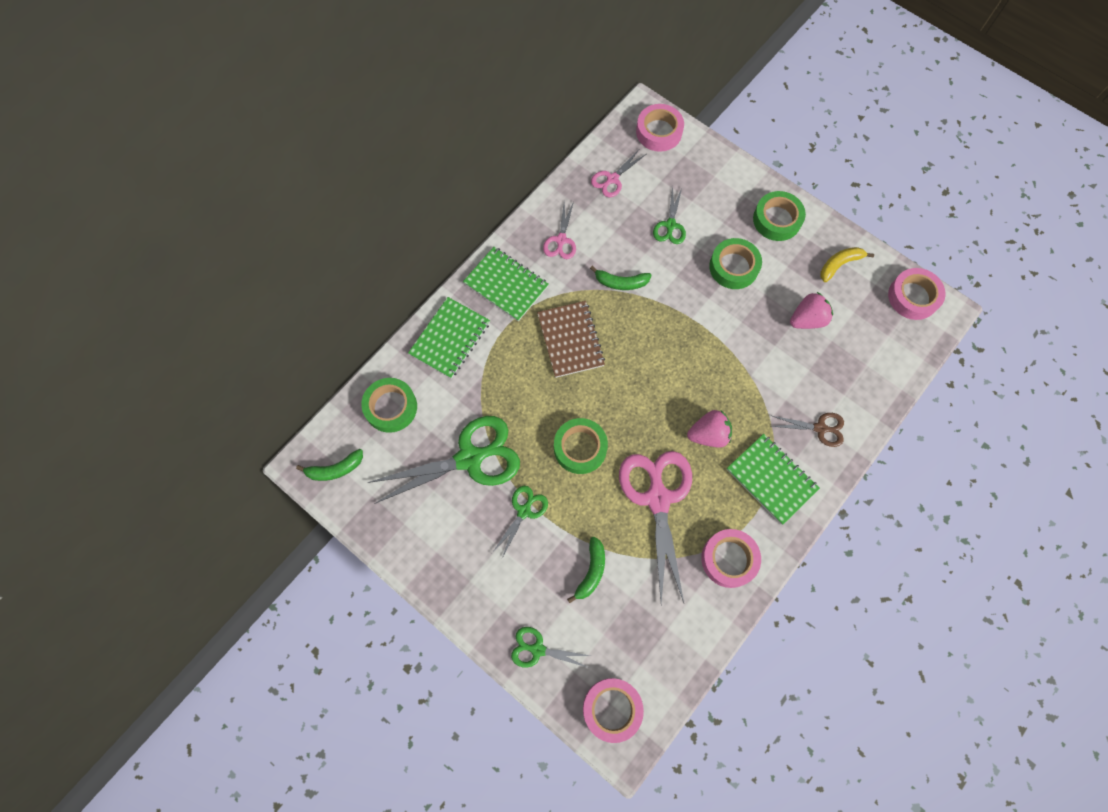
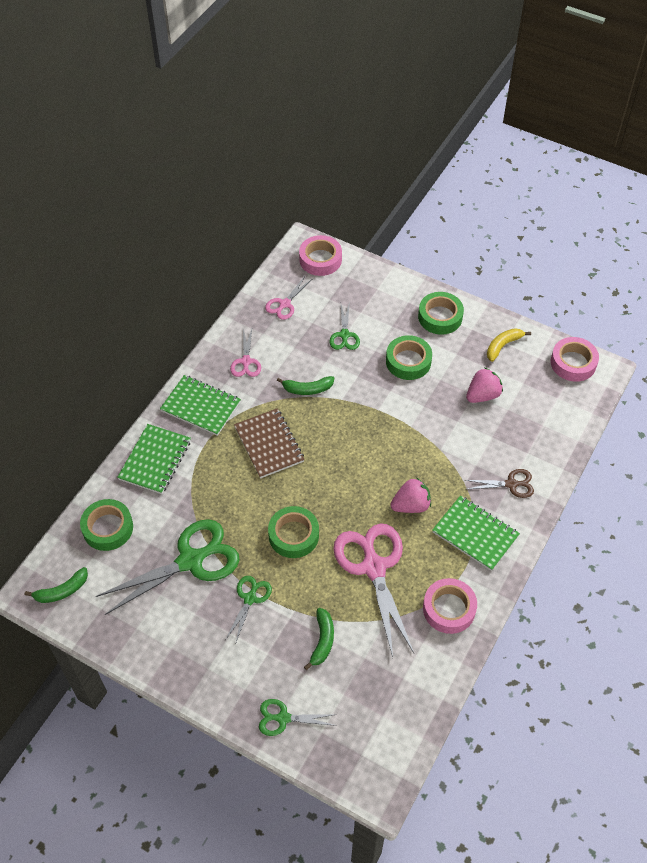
camera: 10 degrees left, 15 degrees down
(612, 709) = (363, 759): pink tape -> none

